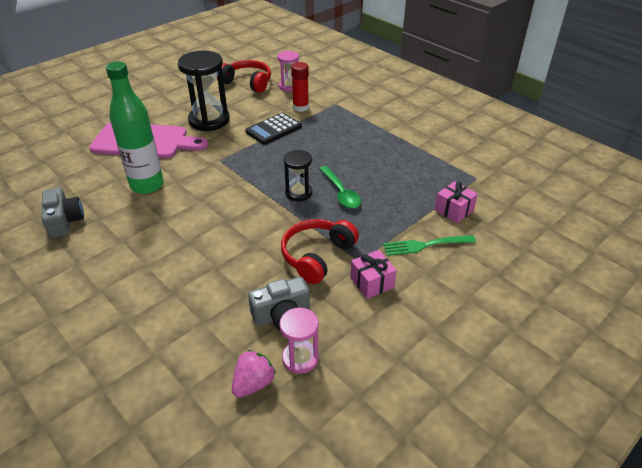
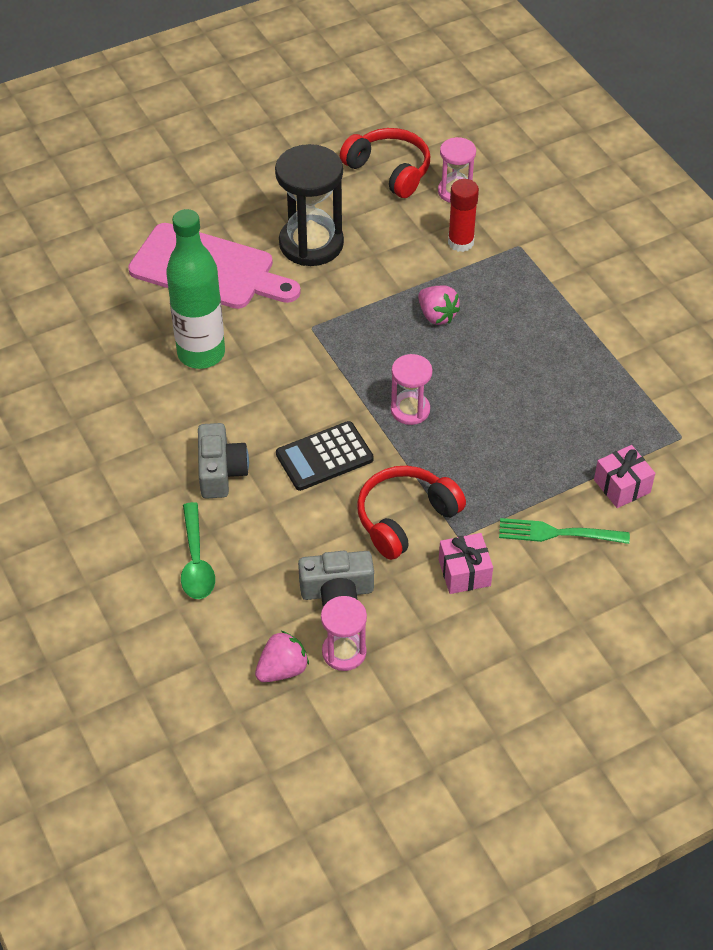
camera: 15 degrees right, 10 degrees up
(64, 221) = (86, 393): grey camera -> grey camera (221, 471)
(273, 129) = (406, 281): black calculator -> black calculator (324, 457)
(298, 193) = (410, 410): black hourglass -> pink hourglass
(299, 142) = (437, 315): none -> pink strawberry
(341, 193) = (470, 422): green spoon -> green spoon (196, 561)

